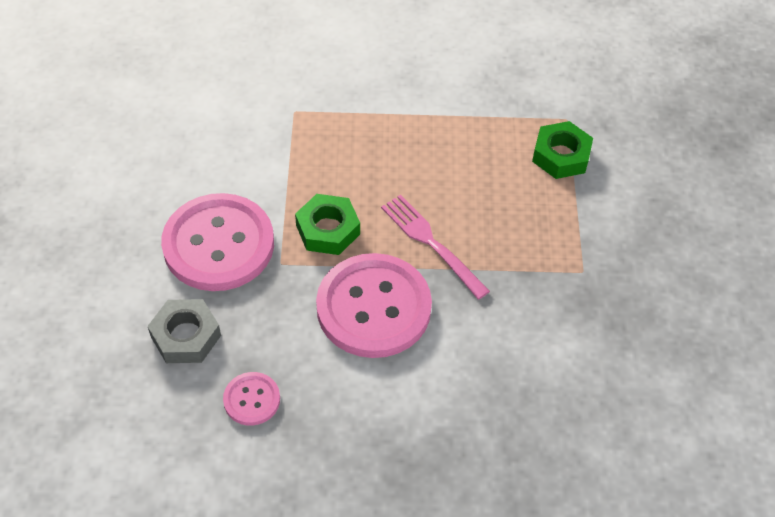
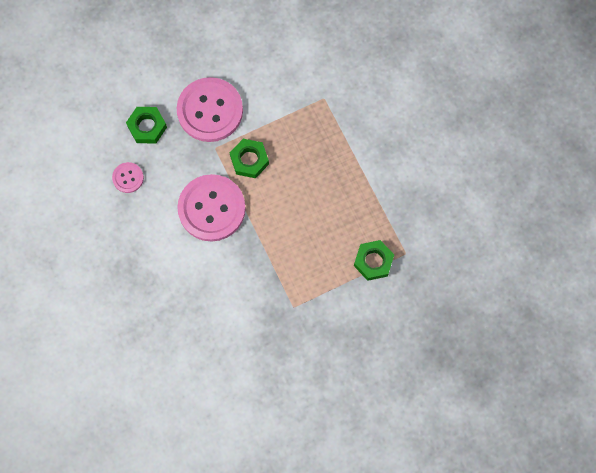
camera: 65 degrees right, 20 degrees up
(185, 336) = (147, 127): grey nut -> green nut
(431, 243) = (269, 218): pink fork -> none

